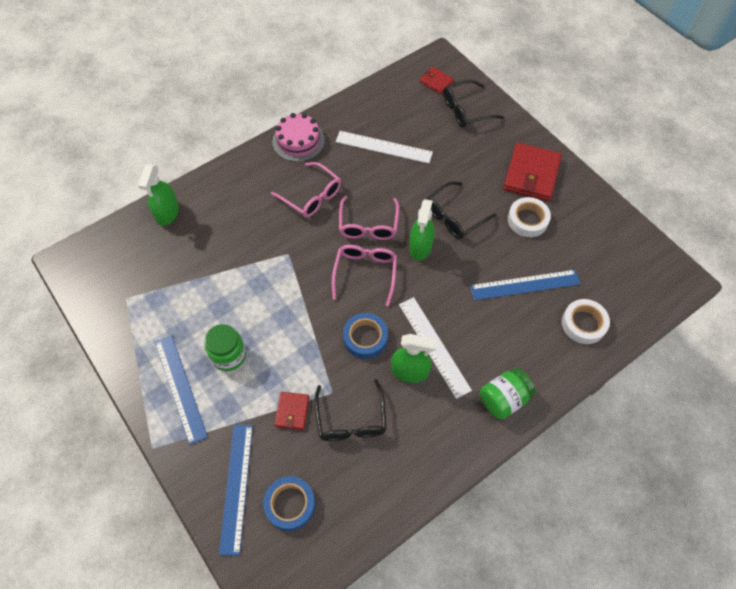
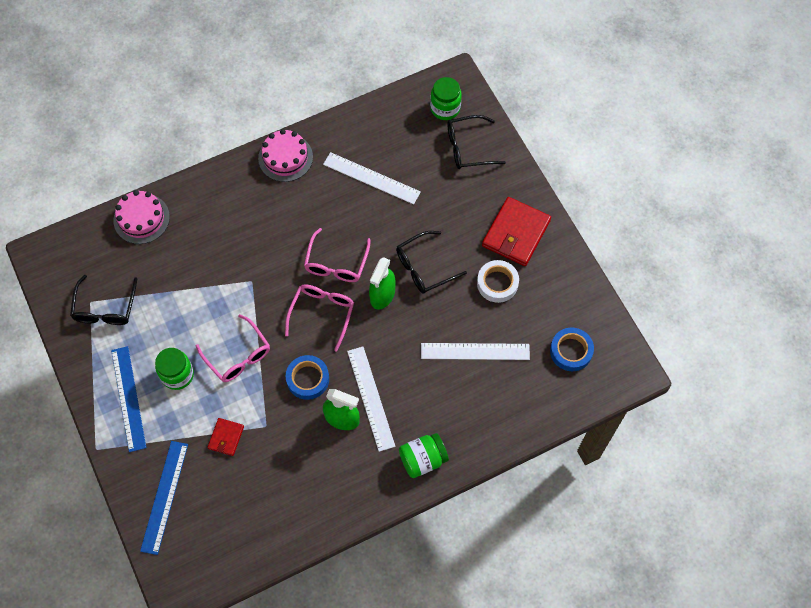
camera: 10 degrees right, 5 degrees up
(167, 213) = (141, 218): green spray bottle -> pink cake
(290, 504) = (208, 520): blue tape -> blue tape (571, 351)
(312, 196) = (287, 223): pink glasses -> pink glasses (238, 356)
(351, 420) = (278, 454): black glasses -> black glasses (105, 308)
(436, 82) = (445, 108): red wallet -> green jar
(525, 285) = (475, 351): blue ruler -> white ruler
(583, 324) = (520, 400): white tape -> none

